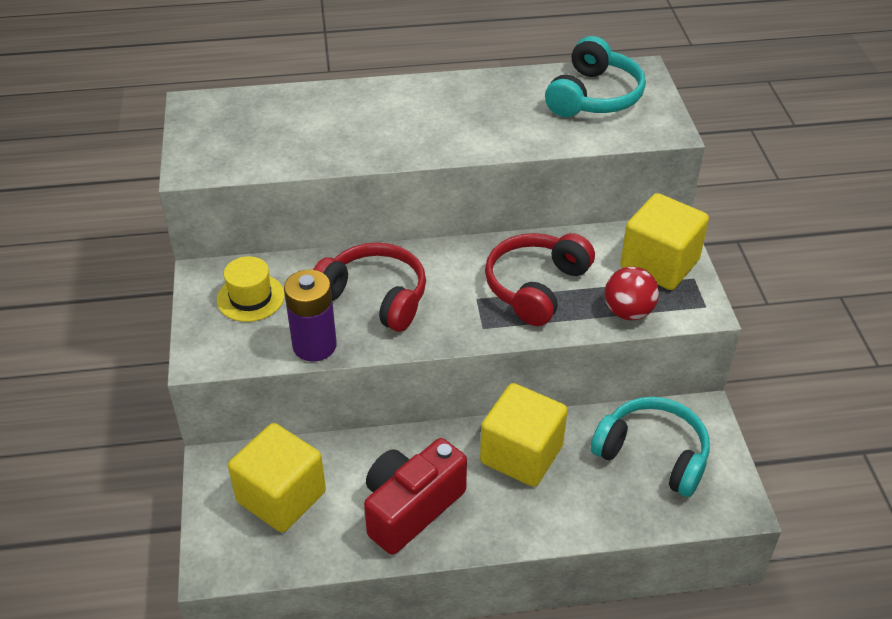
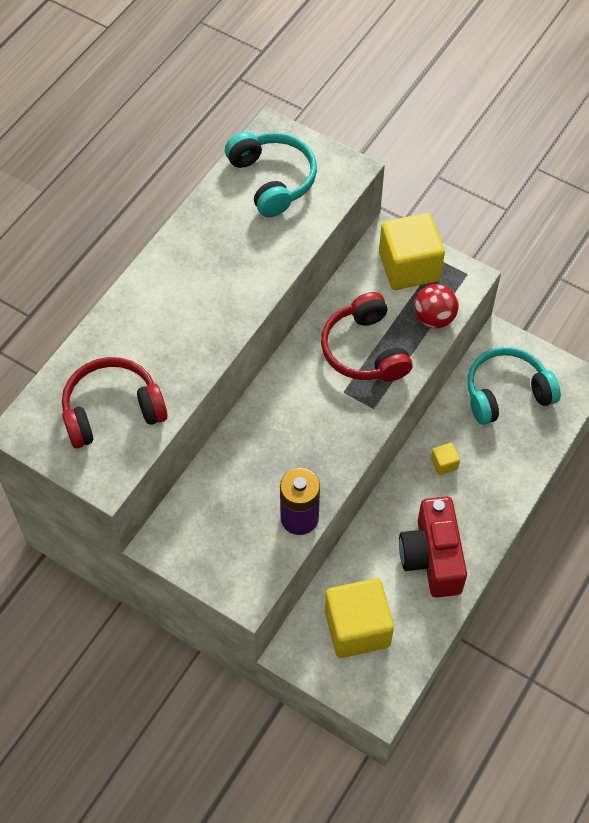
camera: 50 degrees left, 15 degrees up
(250, 298) = (213, 527): yellow hat -> none
(374, 297) = (285, 450): red headphones -> red headphones (112, 410)
(521, 454) = (444, 464): yellow cube -> yellow cube, size x0.41

